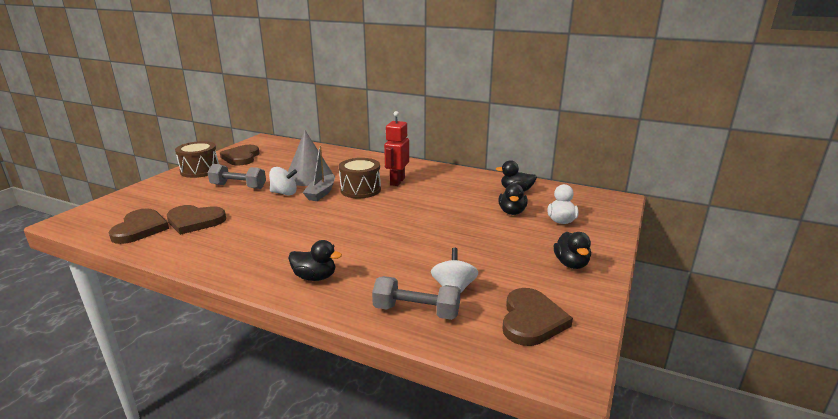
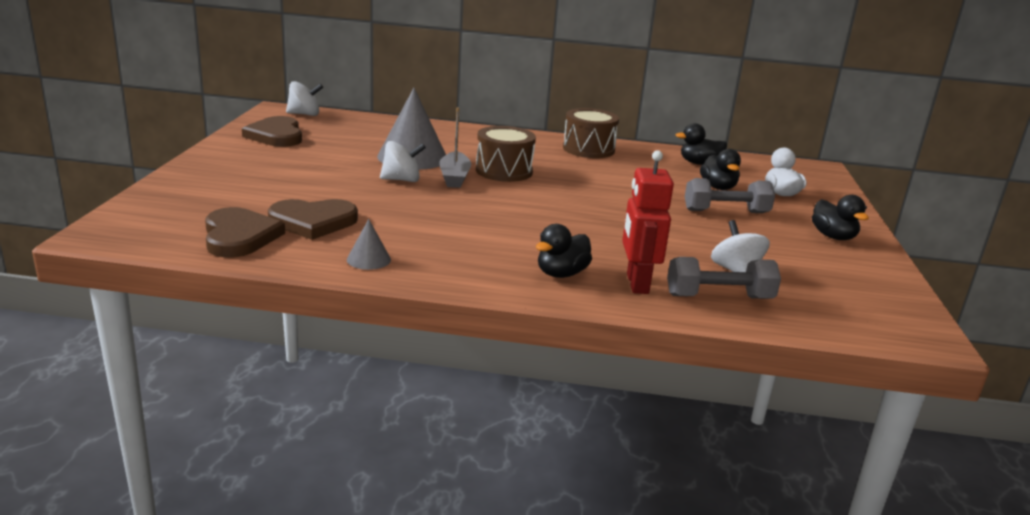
camera: 20 degrees left, 0 degrees up
(198, 253) = (368, 259): none -> grey cone
(200, 170) = (232, 155): brown drum -> brown drum (588, 149)
(238, 186) = (322, 174): grey dumbbell -> grey dumbbell (726, 212)
(274, 143) = (304, 114): none -> white spinning top
(315, 277) = (561, 274): black duck -> black duck turned 135 degrees clockwise
(397, 181) = (541, 159): red robot -> red robot (636, 284)
(531, 320) = (845, 293): brown heart -> none

